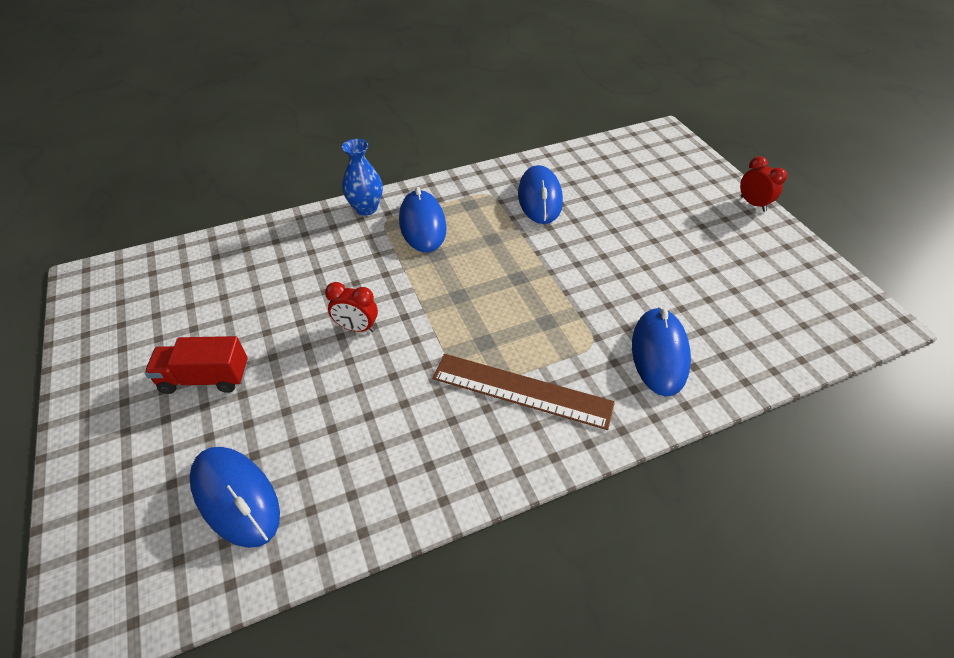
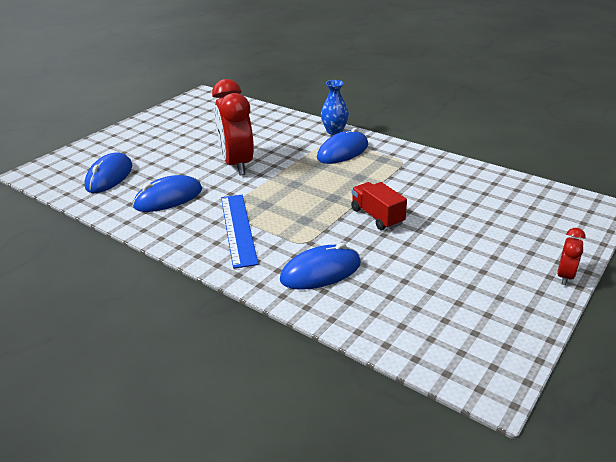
camera: 60 degrees right, 15 degrees down
(205, 378) = (169, 142): red truck -> red truck (377, 216)
(357, 328) = (237, 164): red clock -> red clock, size x2.19
(521, 391) = (238, 229): brown ruler -> blue ruler
(539, 198) = (425, 180): blue mouse -> blue mouse (168, 198)

